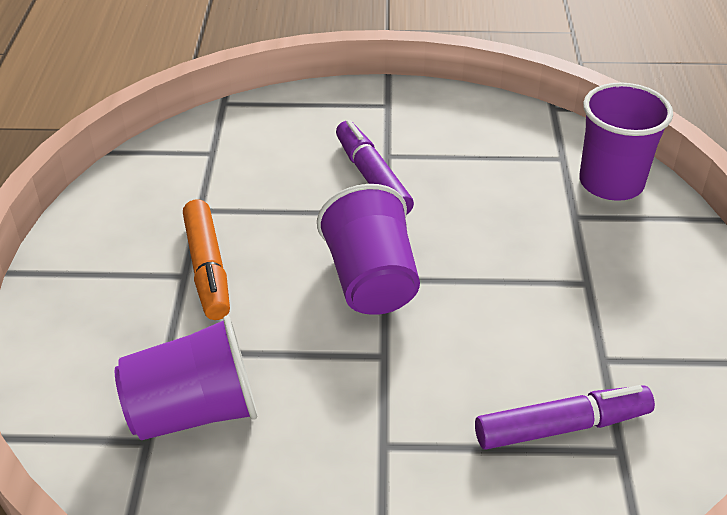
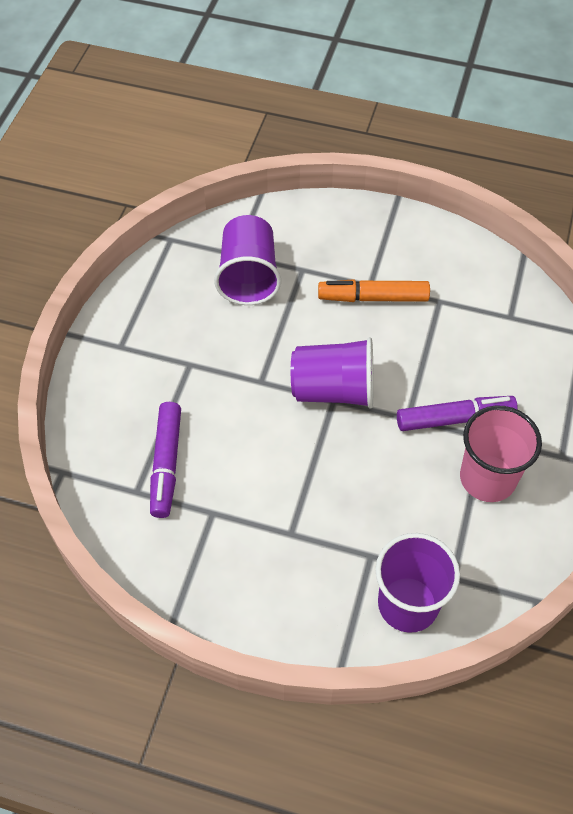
camera: 105 degrees right, 15 degrees up
(437, 148) = (487, 478): none -> pink cup

